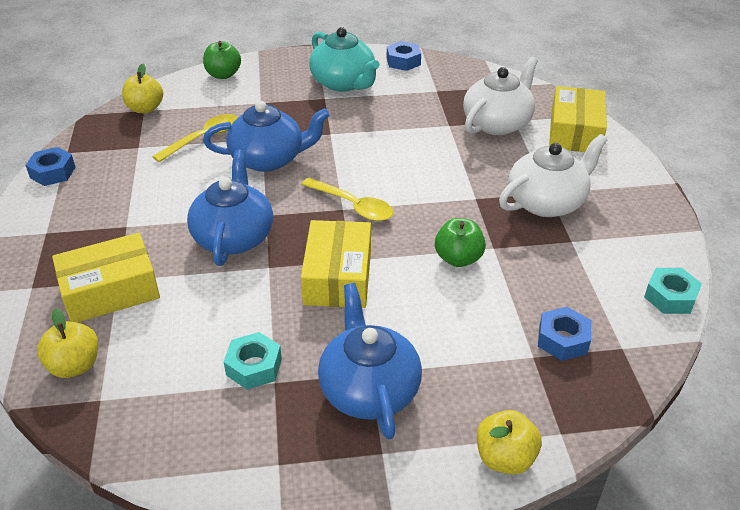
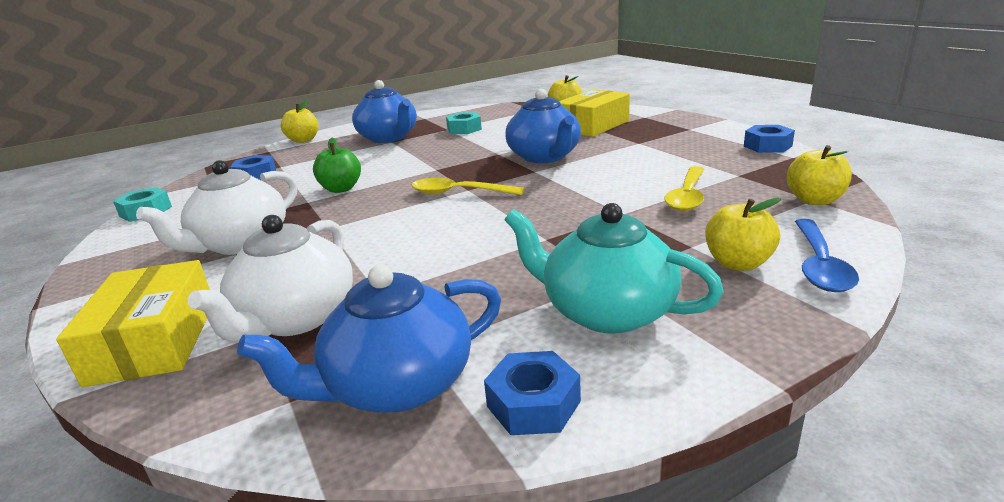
camera: 160 degrees right, 15 degrees down
(223, 75) = (819, 265): green apple -> blue spoon
(255, 86) = (738, 263): none -> yellow apple
(269, 159) = (587, 200): blue teapot -> blue teapot (397, 385)
(338, 276) = (440, 161): yellow box -> none

